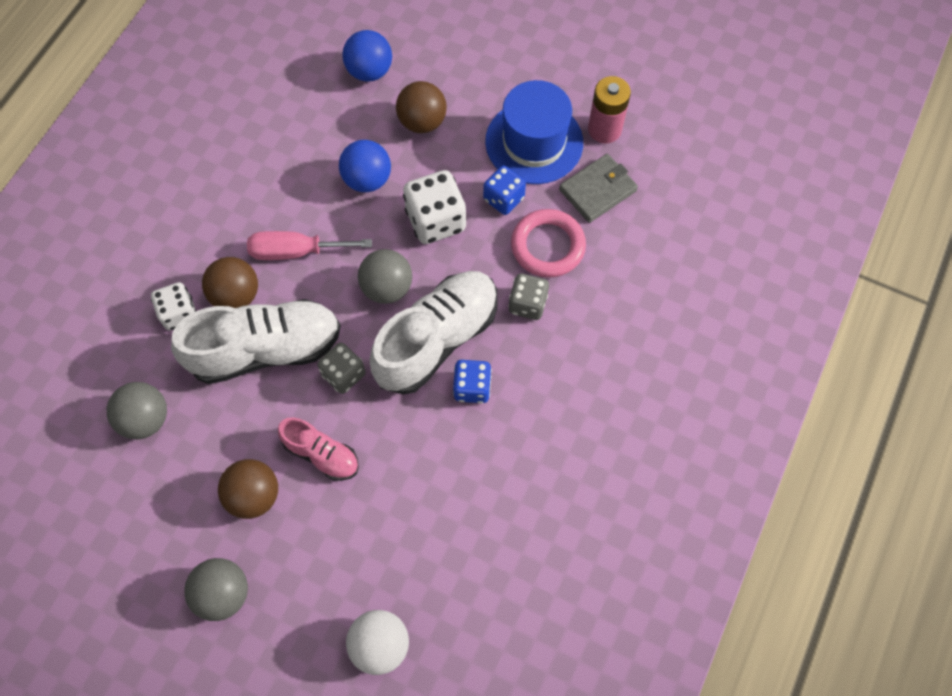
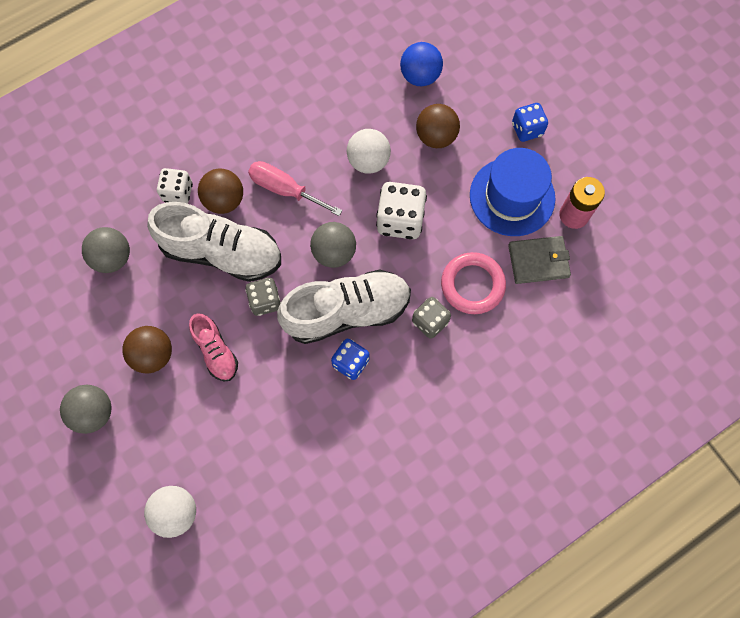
camera: 30 degrees right, 5 degrees up
(367, 179) = (368, 161): blue ball -> white ball
(503, 199) = (461, 230): blue dice -> blue dice (527, 129)

